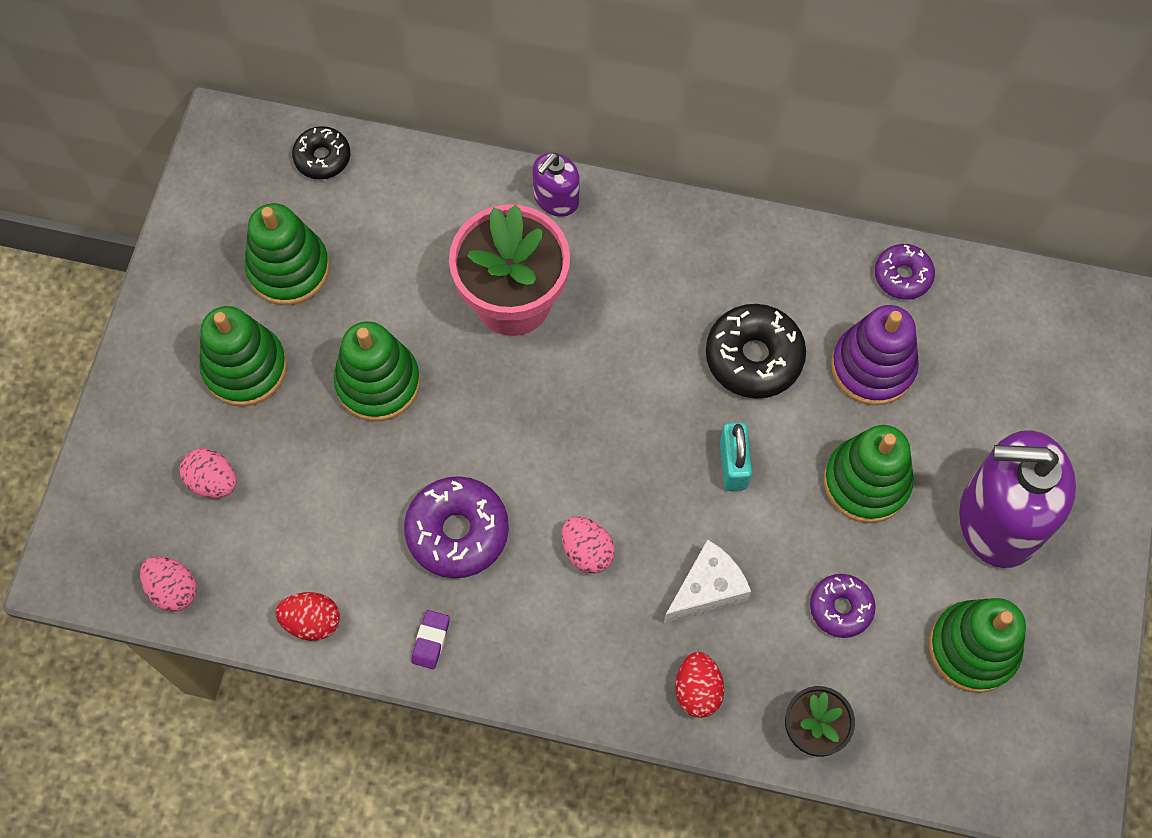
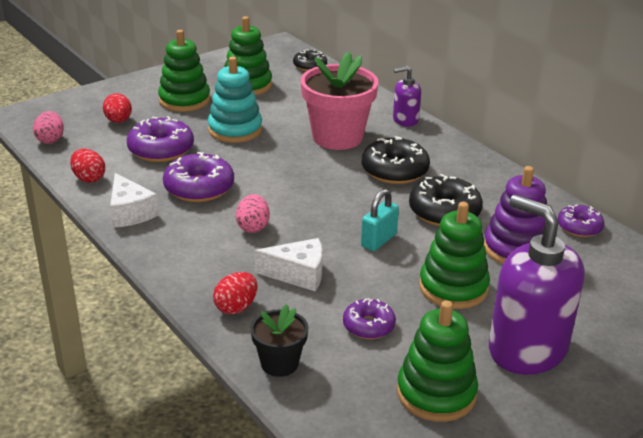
camera: 40 degrees right, 35 degrees down
(213, 481) = (118, 121): pink egg -> red egg
(333, 496) = (161, 149): none -> purple donut
(378, 383) = (235, 130): green stacking toy -> turquoise stacking toy
(430, 640) = (130, 213): purple eraser -> white cheese
(637, 319) = (394, 170): none -> black donut

